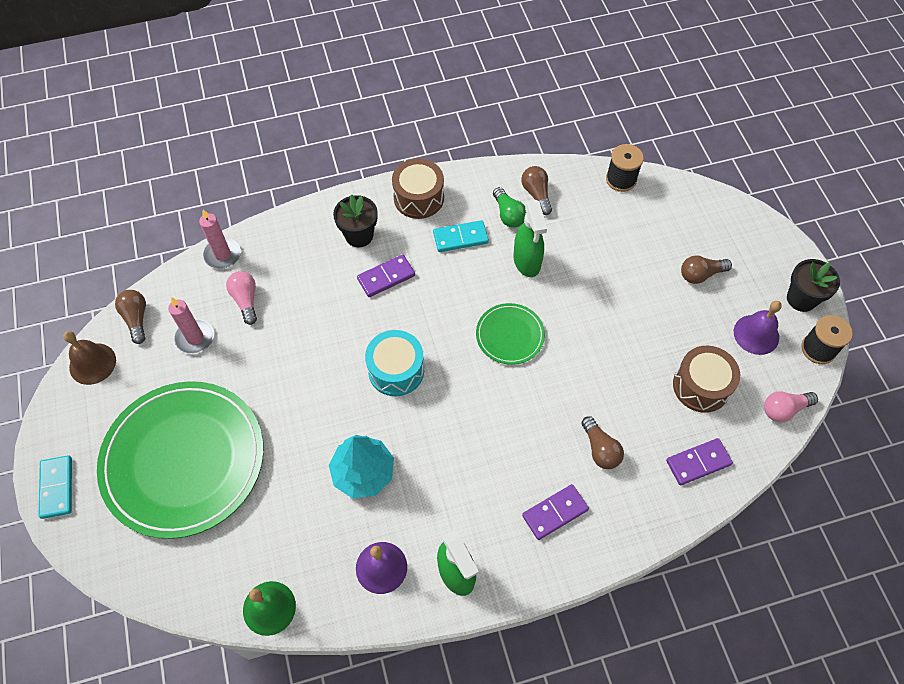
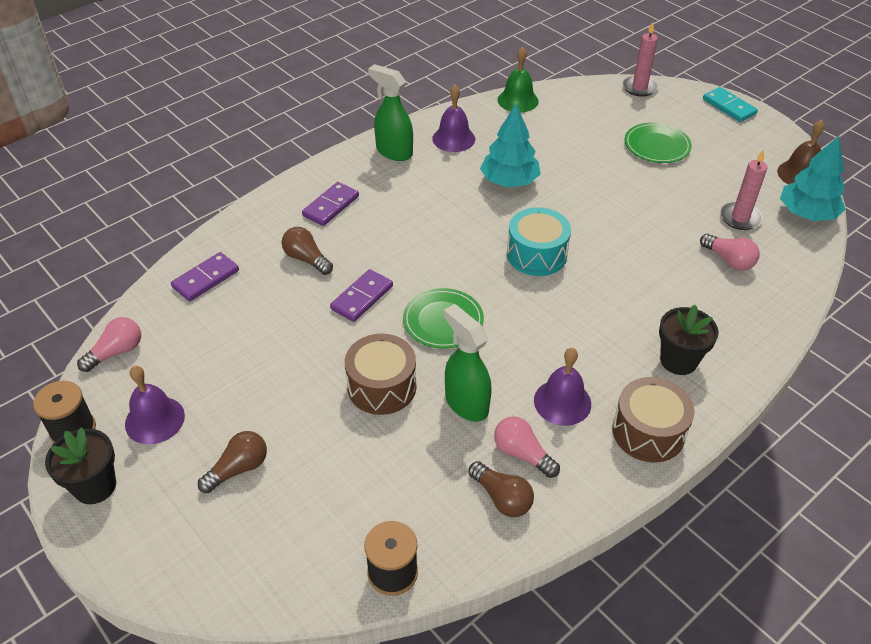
camera: 155 degrees right, 15 degrees down
(136, 319) = (806, 213): brown light bulb -> turquoise tree
(184, 460) = (657, 146): green plate -> green plate, size x0.45
(222, 255) = (796, 290): pink candle -> pink candle (639, 87)
(386, 277) = (612, 329): purple domino -> purple domino (362, 297)
(460, 238) = (562, 402): turquoise domino -> purple bell
(508, 215) = (522, 454): green light bulb -> pink light bulb
(701, 386) = (214, 344): brown drum -> brown drum (382, 386)

